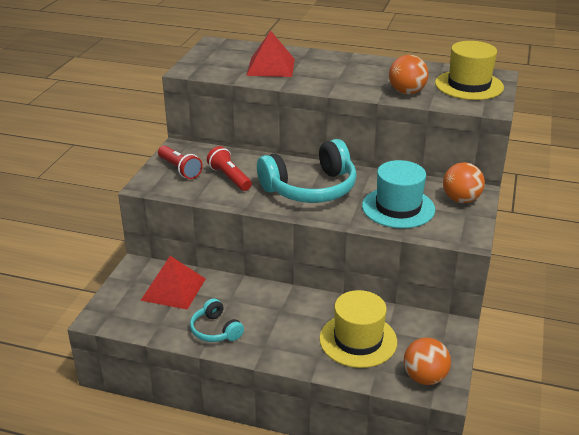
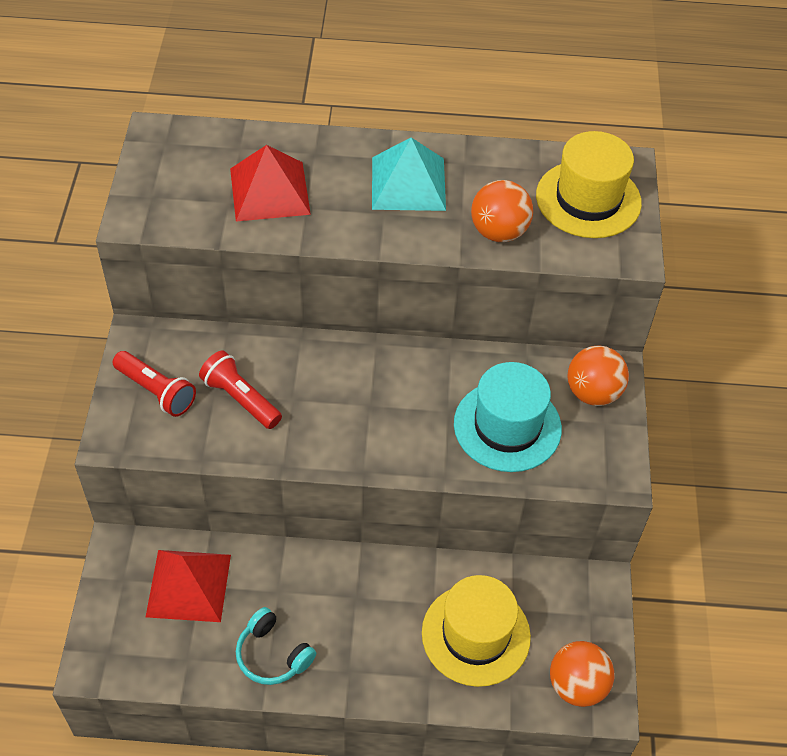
camera: 15 degrees left, 20 degrees up
(310, 188) = (370, 404): turquoise headphones -> none
(356, 71) = (408, 183): none -> turquoise pyramid

